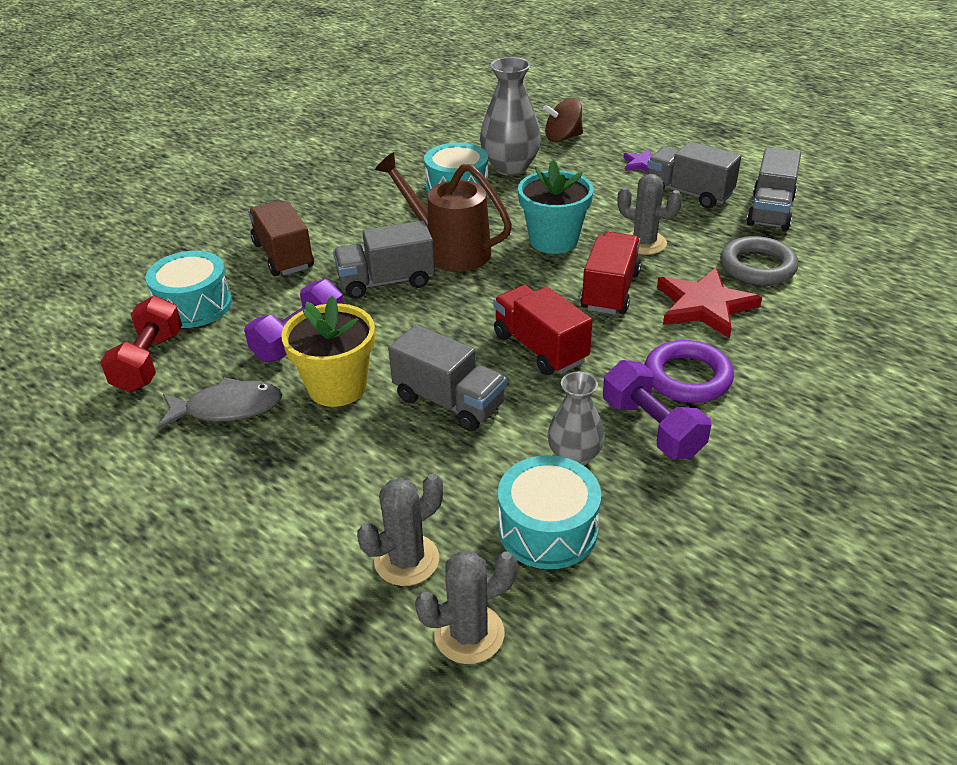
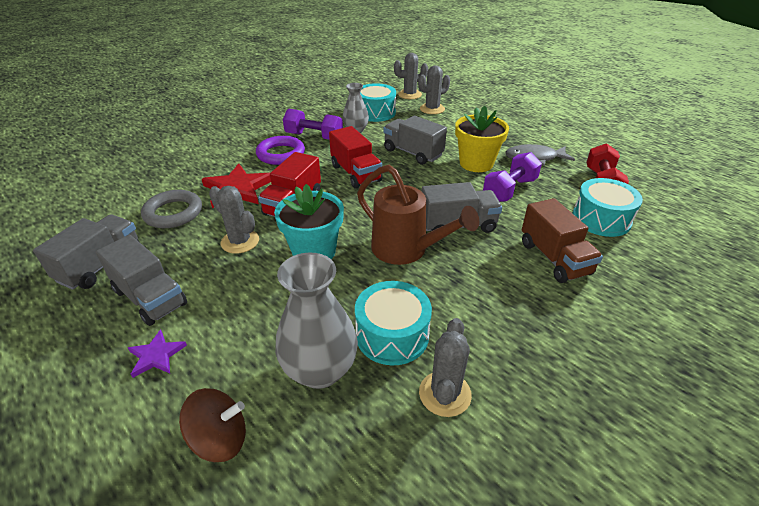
camera: 175 degrees left, 0 degrees up
(415, 164) = (445, 394): none -> grey cactus
(652, 428) = (314, 137): purple dumbbell -> purple dumbbell turned 45 degrees counterclockwise

